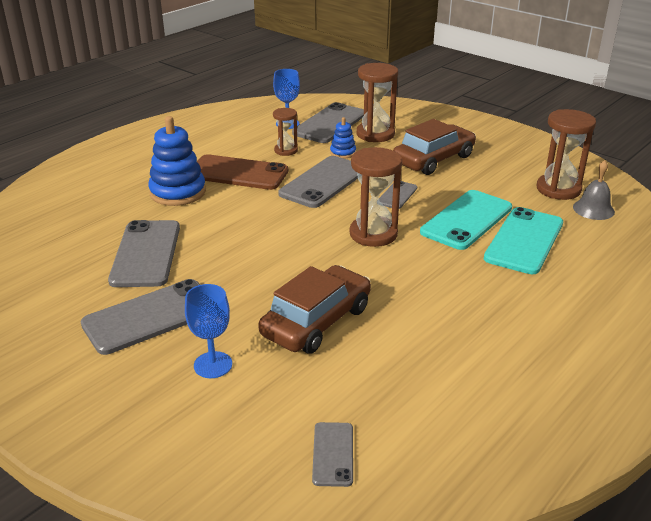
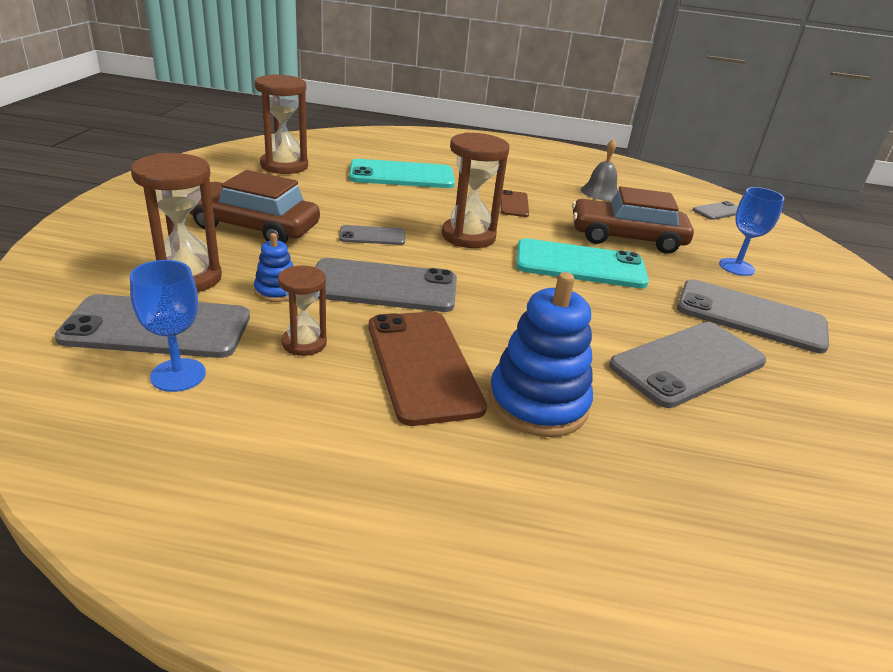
camera: 125 degrees left, 0 degrees up
(428, 283) = (514, 204): none -> brown phone
(466, 220) = (390, 198): turquoise phone -> turquoise phone (580, 265)
(593, 209) = (314, 153): grey bell -> grey bell (600, 192)

